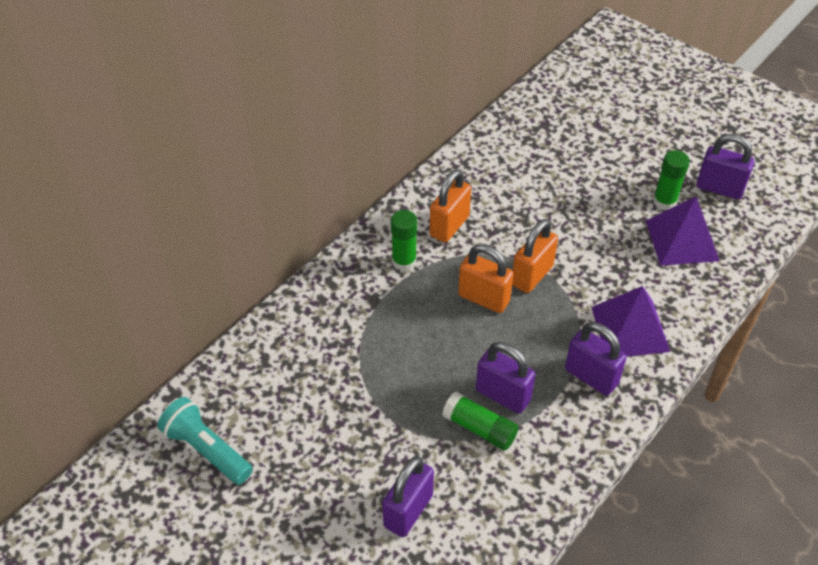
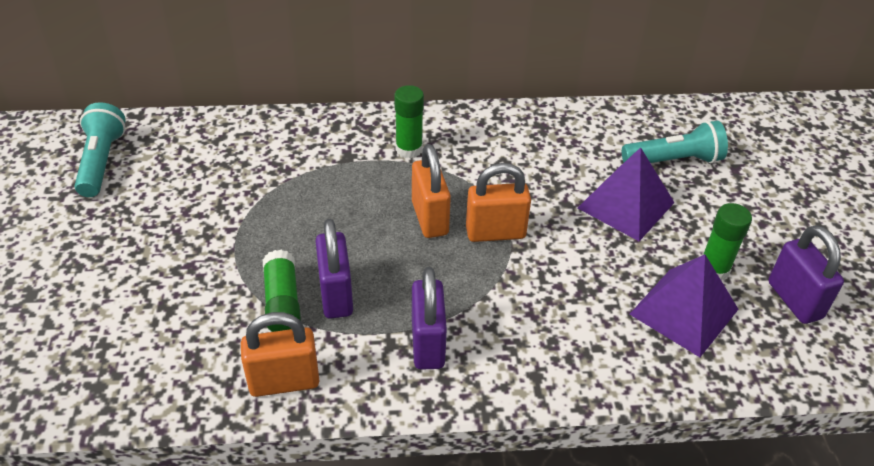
camera: 45 degrees right, 5 degrees down
(408, 511) = (147, 309): purple padlock -> none
(449, 226) = (481, 151): orange padlock -> orange padlock (284, 381)
(561, 145) = (674, 160): none -> turquoise flashlight
(630, 329) = (520, 338): purple pyramid -> purple pyramid (625, 205)

